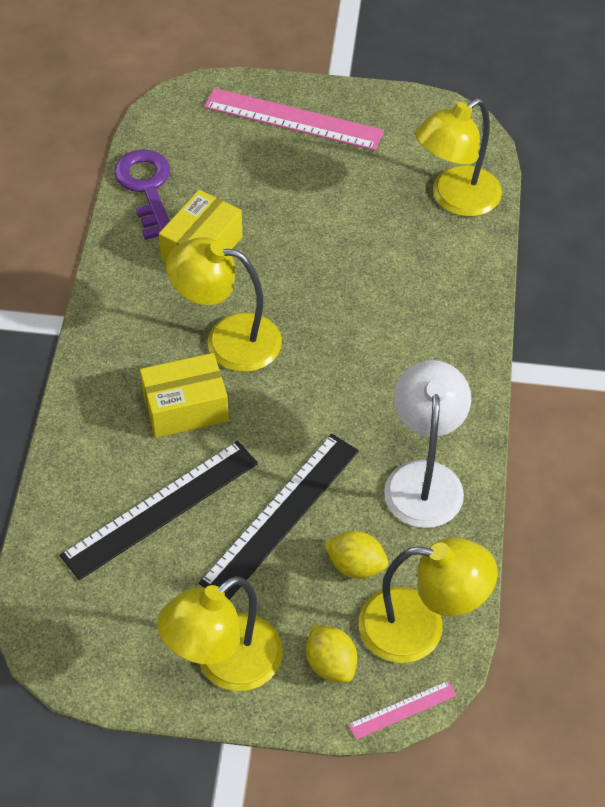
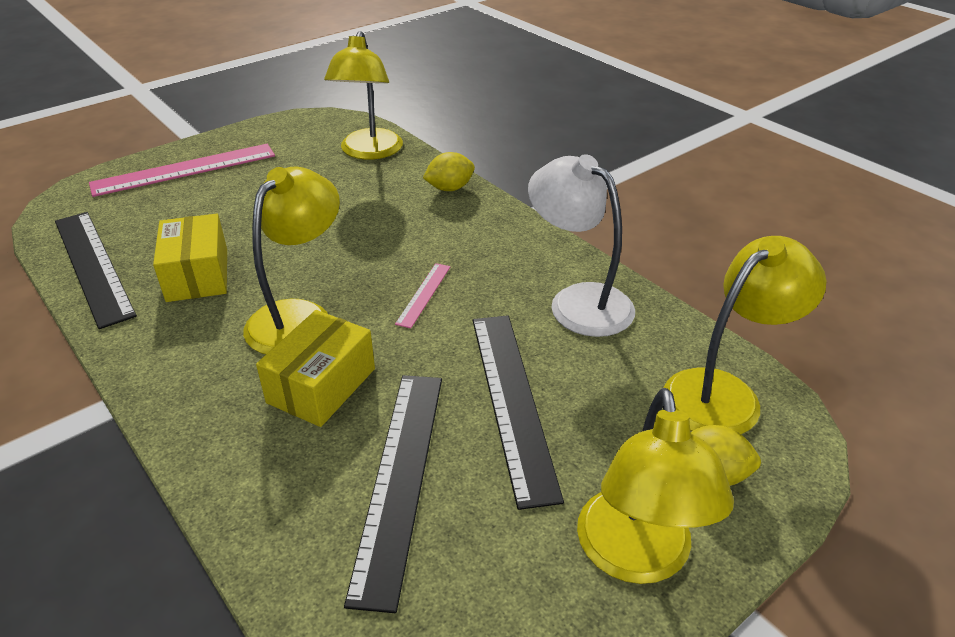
camera: 45 degrees left, 15 degrees down
(147, 188) = (92, 266): purple key -> black ruler
(228, 340) = (299, 317): yellow lamp -> yellow lamp turned 150 degrees clockwise
(356, 566) = (619, 390): yellow lemon -> yellow lemon (449, 188)
(402, 710) = (806, 459): pink ruler -> pink ruler (424, 294)

